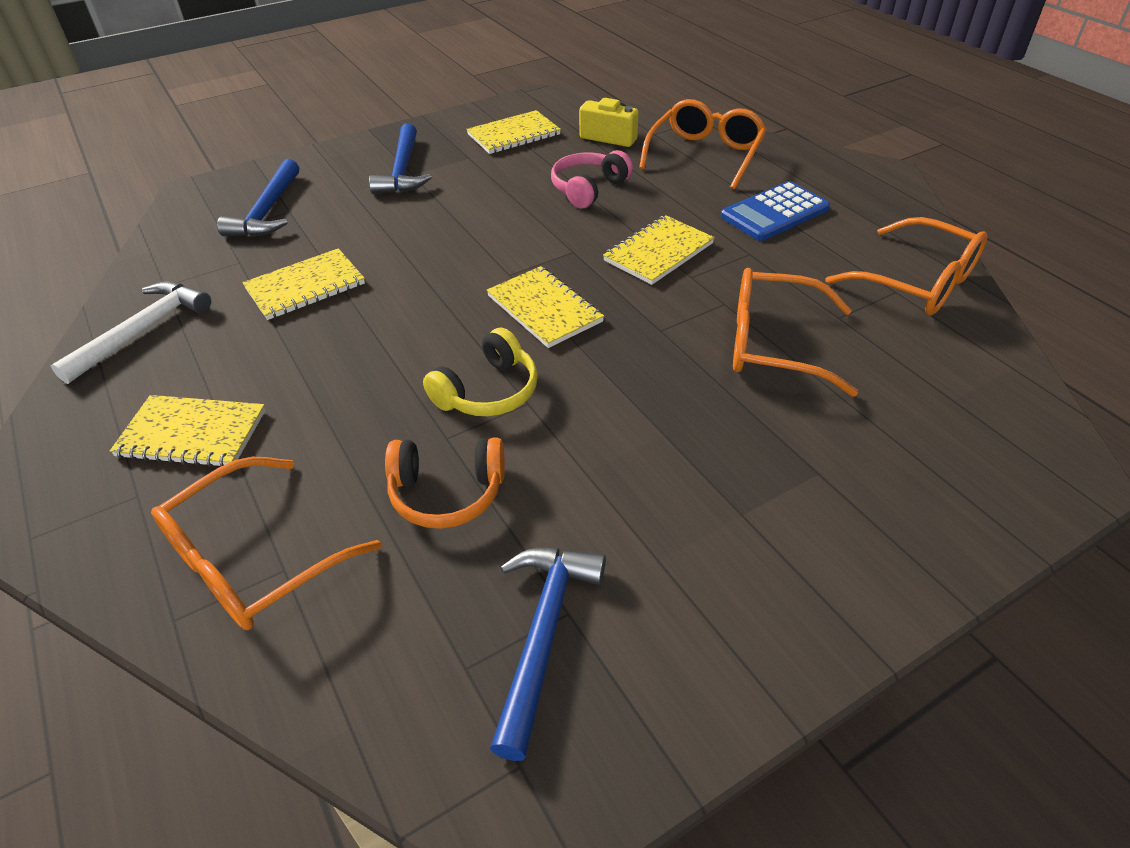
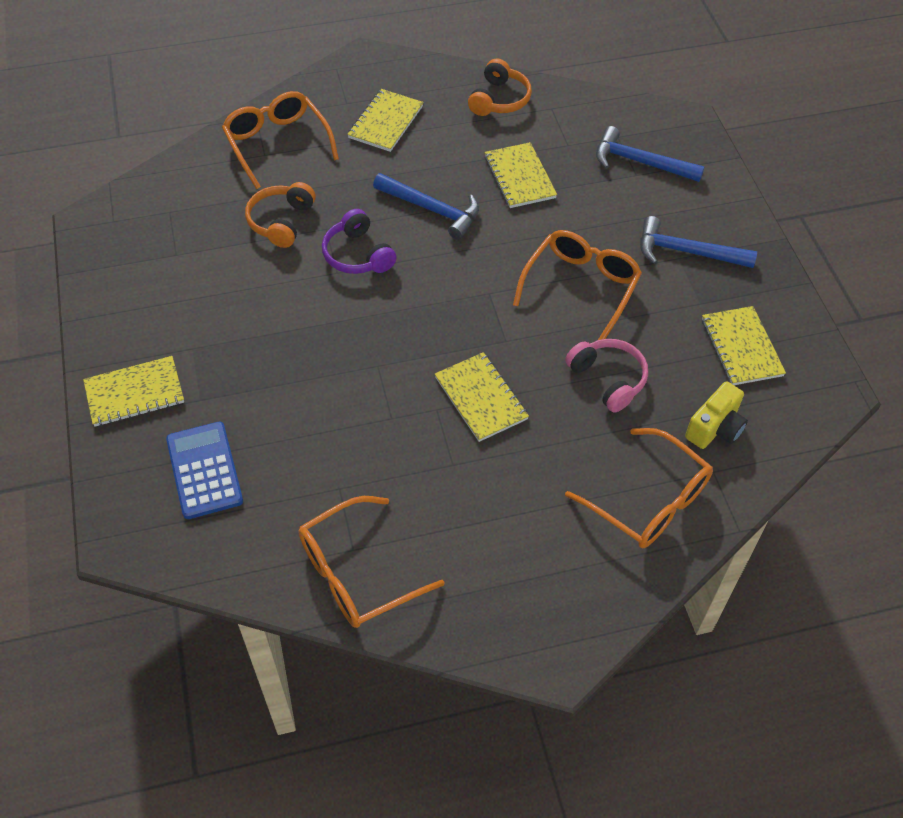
camera: 105 degrees right, 10 degrees up
(142, 331) = (499, 99): white hammer -> orange headphones
(488, 391) = (357, 255): yellow headphones -> purple headphones
(543, 634) = (169, 242): blue hammer -> blue hammer (432, 209)
(544, 309) = (434, 303): yellow notebook -> yellow notebook (134, 393)
(772, 344) = (328, 428): orange glasses -> orange glasses (581, 287)
(774, 212) = (512, 514): blue calculator -> blue calculator (204, 470)

